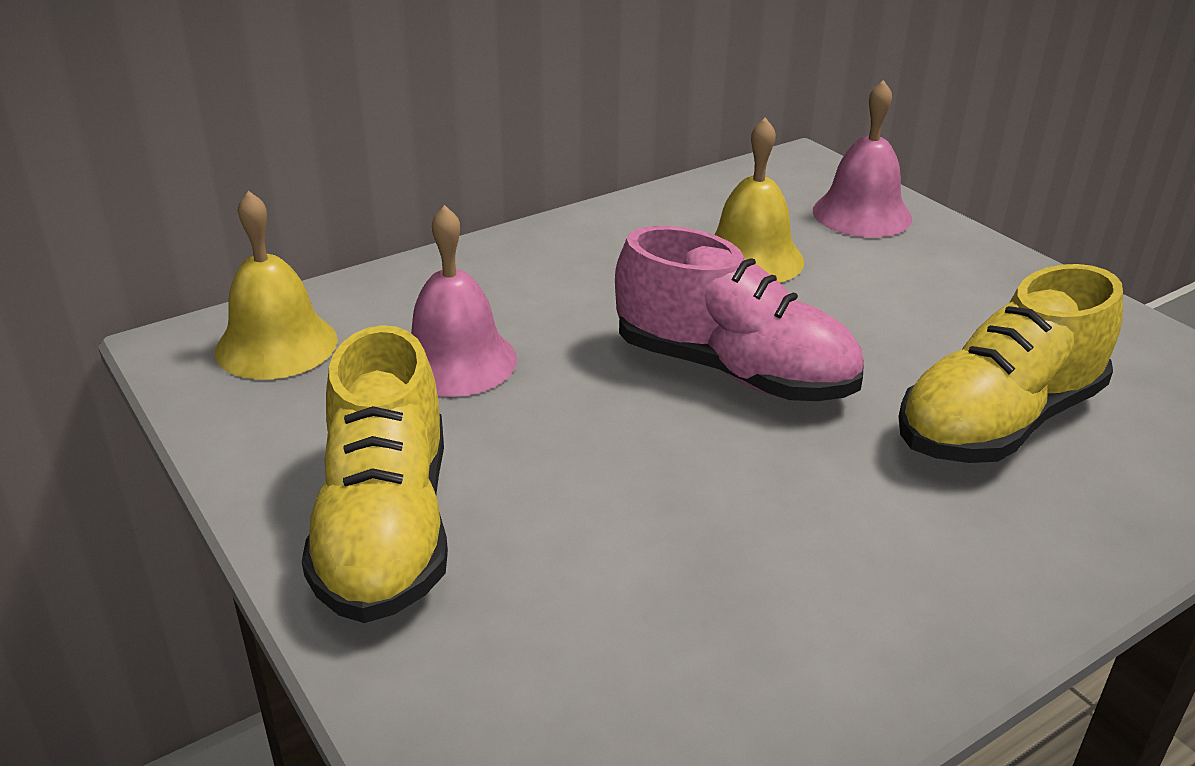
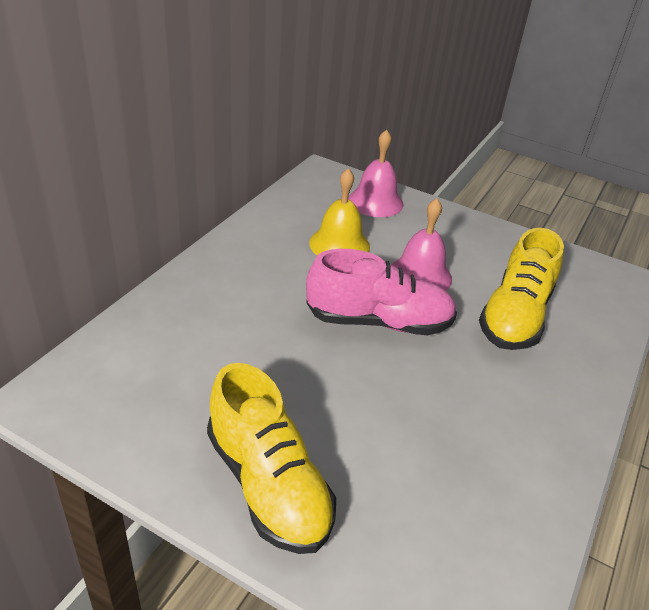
camera: 30 degrees left, 5 degrees up
(276, 345) = (105, 379): yellow bell -> none
(456, 361) = (226, 358): pink bell -> pink bell (420, 275)

